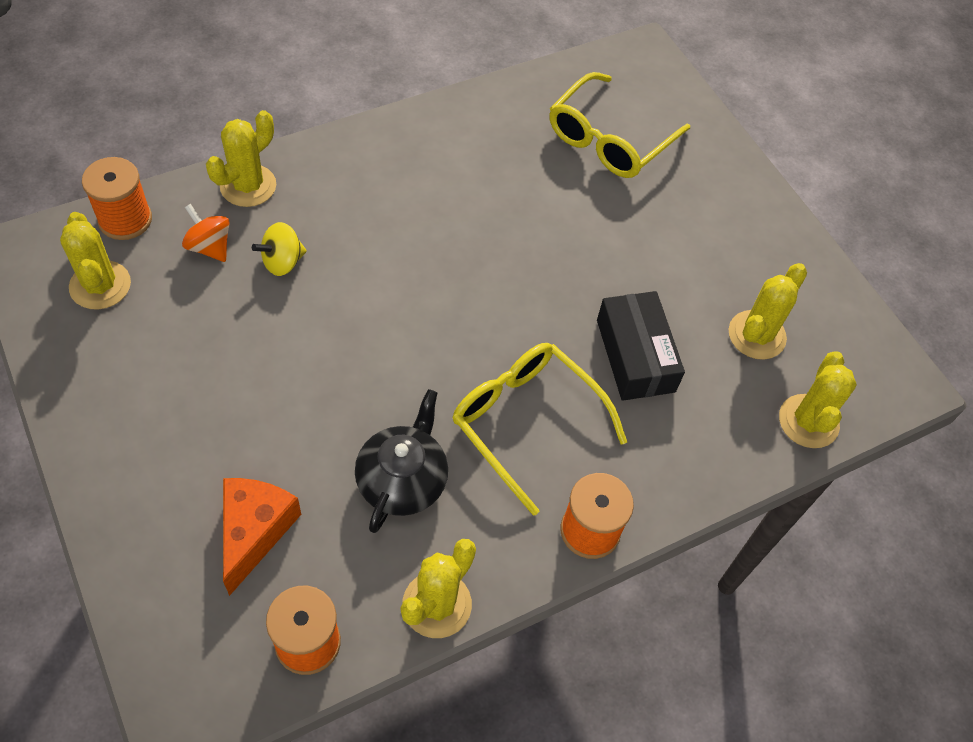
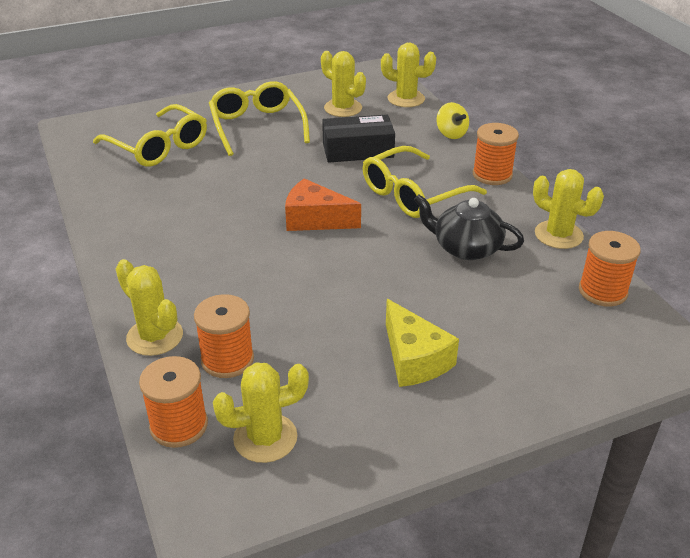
camera: 80 degrees left, 20 degrees down
(195, 412) = (414, 359): none -> yellow cheese
(209, 247) = (227, 359): orange spinning top -> orange spool
(255, 531) = (521, 320): orange cheese -> orange cheese (315, 219)
(282, 262) = (253, 312): yellow spinning top -> yellow spinning top (451, 134)
(680, 235) = (257, 126): none -> yellow glasses

